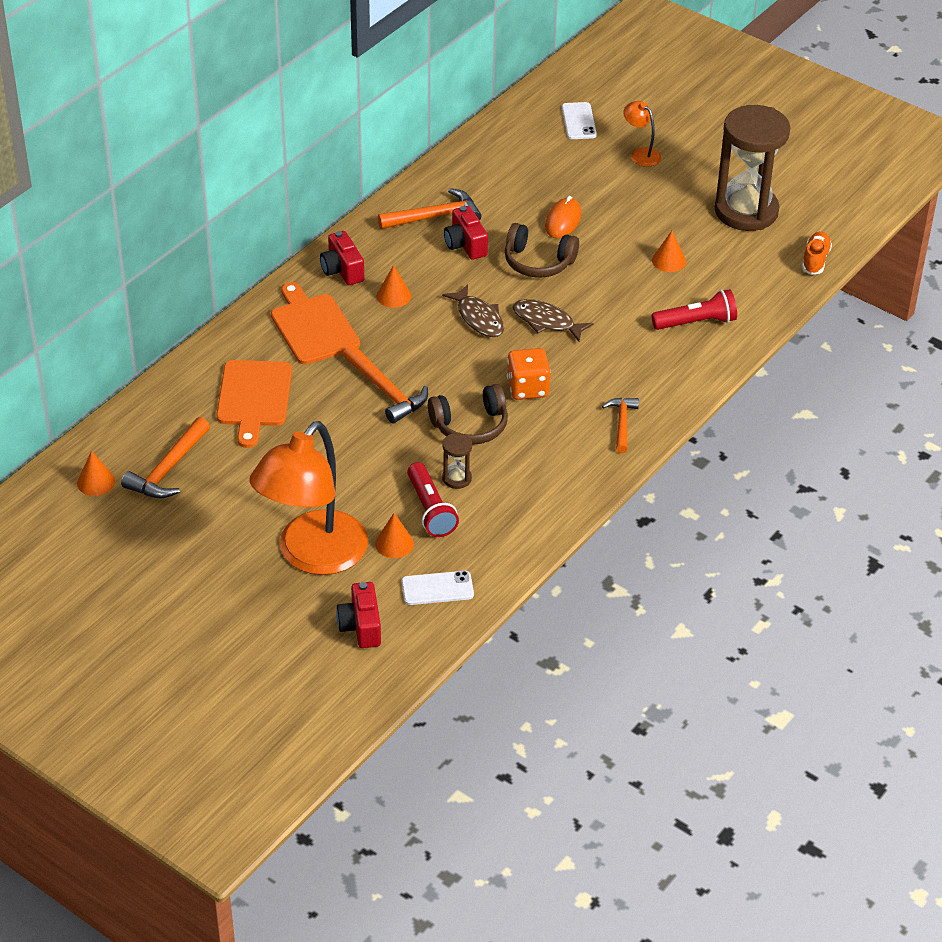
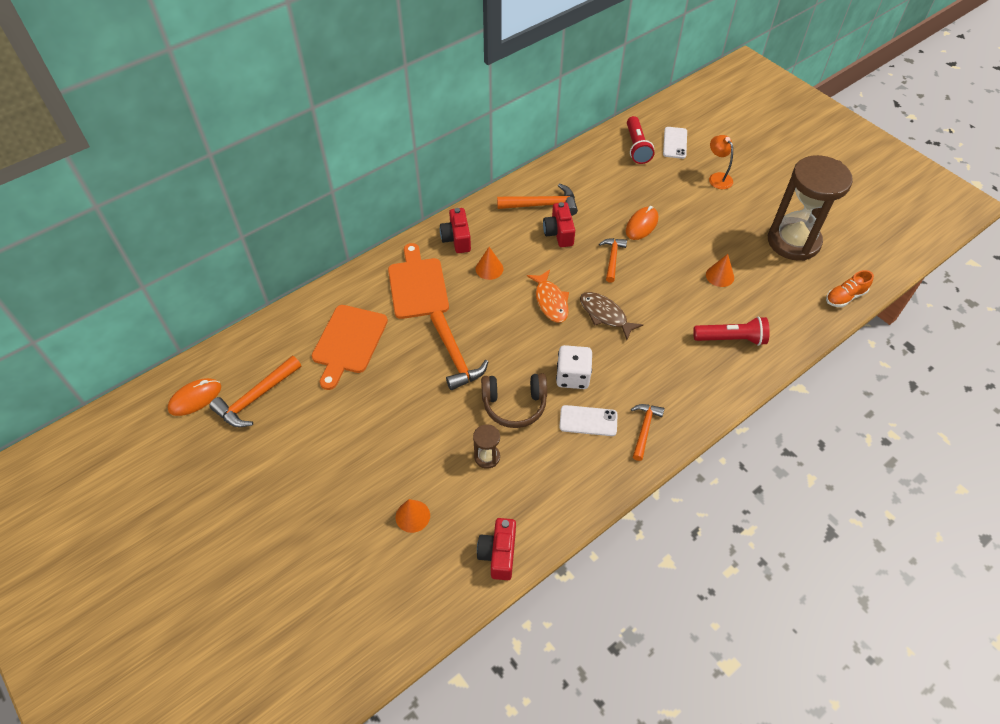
camera: 15 degrees right, 10 degrees up
(96, 482) = (195, 398): orange cone -> orange mouse
(313, 556) = (339, 514): orange lamp -> none
(361, 626) = (354, 604): red camera -> red camera (498, 554)
(430, 509) = (454, 485): red flashlight -> red flashlight (637, 147)
(437, 588) = (434, 575): white phone -> white phone (588, 421)
(478, 318) = (550, 301): brown fish -> orange fish
(527, 388) = (572, 376): orange dice -> white dice
(538, 262) = (612, 258): brown headphones -> orange hammer
(815, 260) = (845, 297): orange shoe -> orange shoe turned 150 degrees counterclockwise

